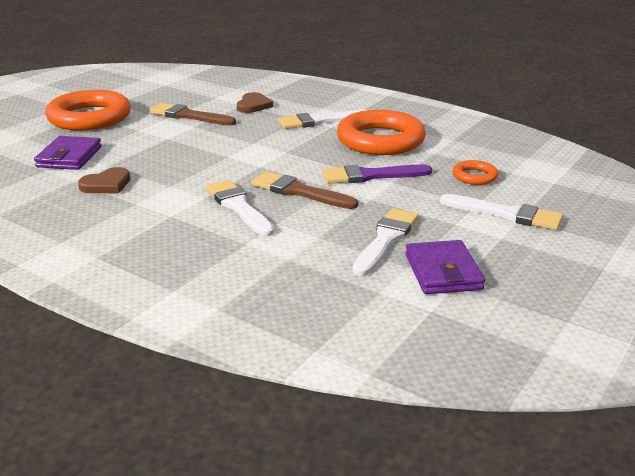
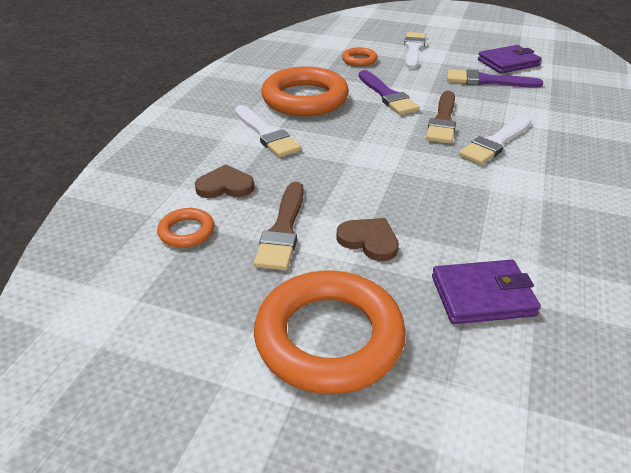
camera: 105 degrees left, 10 degrees up
(106, 184) = (524, 233): brown heart -> brown heart (369, 241)
(211, 95) = (186, 231): none -> orange ring
(386, 239) = (487, 81): white brush -> purple brush

